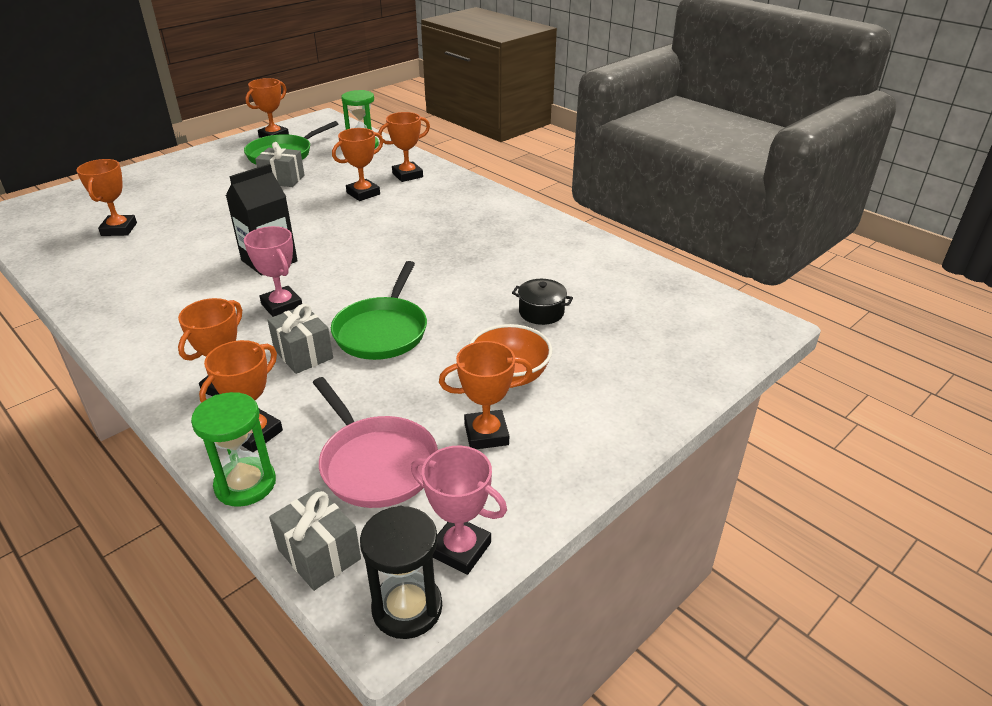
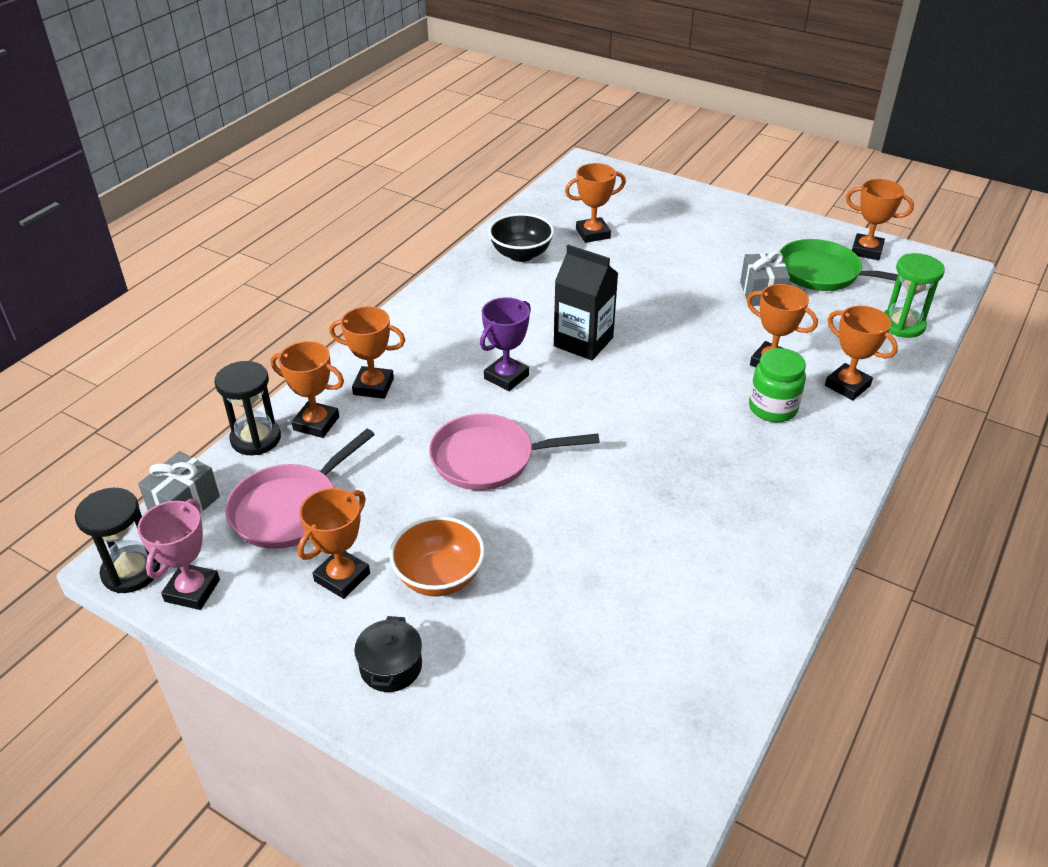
camera: 75 degrees right, 5 degrees up
(105, 270) = (521, 254): none -> black bowl
(245, 484) = (256, 439): green hourglass -> black hourglass
(282, 306) = (506, 377): pink trophy -> purple trophy
(303, 354) = (433, 416): grey gift -> none
(382, 331) = (489, 458): green pan -> pink pan
(410, 203) = (772, 408): none -> green jar
(486, 434) = (342, 577): orange trophy -> orange trophy turned 60 degrees clockwise
(541, 312) = (574, 583): black pot -> black pot (391, 666)

